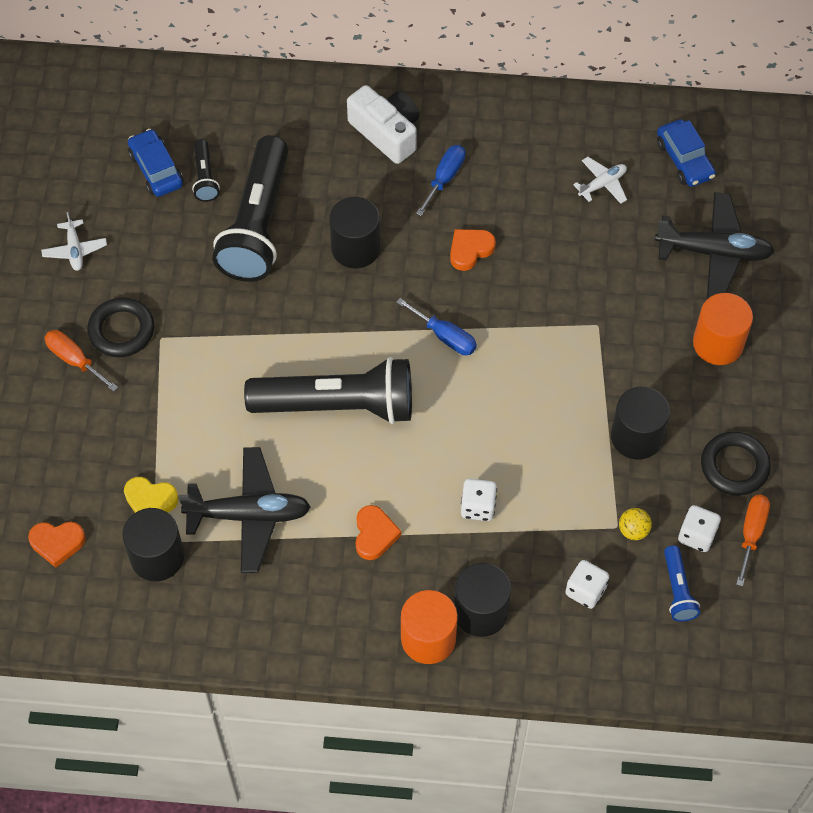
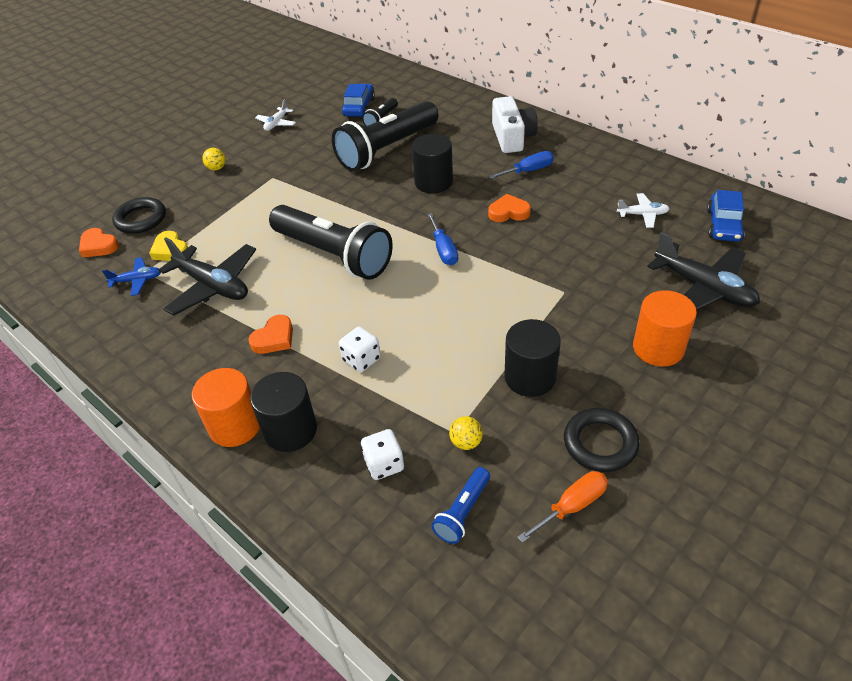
camera: 40 degrees right, 15 degrees down
(74, 360) = (217, 168): orange screwdriver -> yellow ball
(121, 330) = (256, 166): black ring -> black ring (141, 219)
(157, 557) = (137, 280): black cylinder -> blue plane
(696, 535) = (519, 478): white dice -> none

